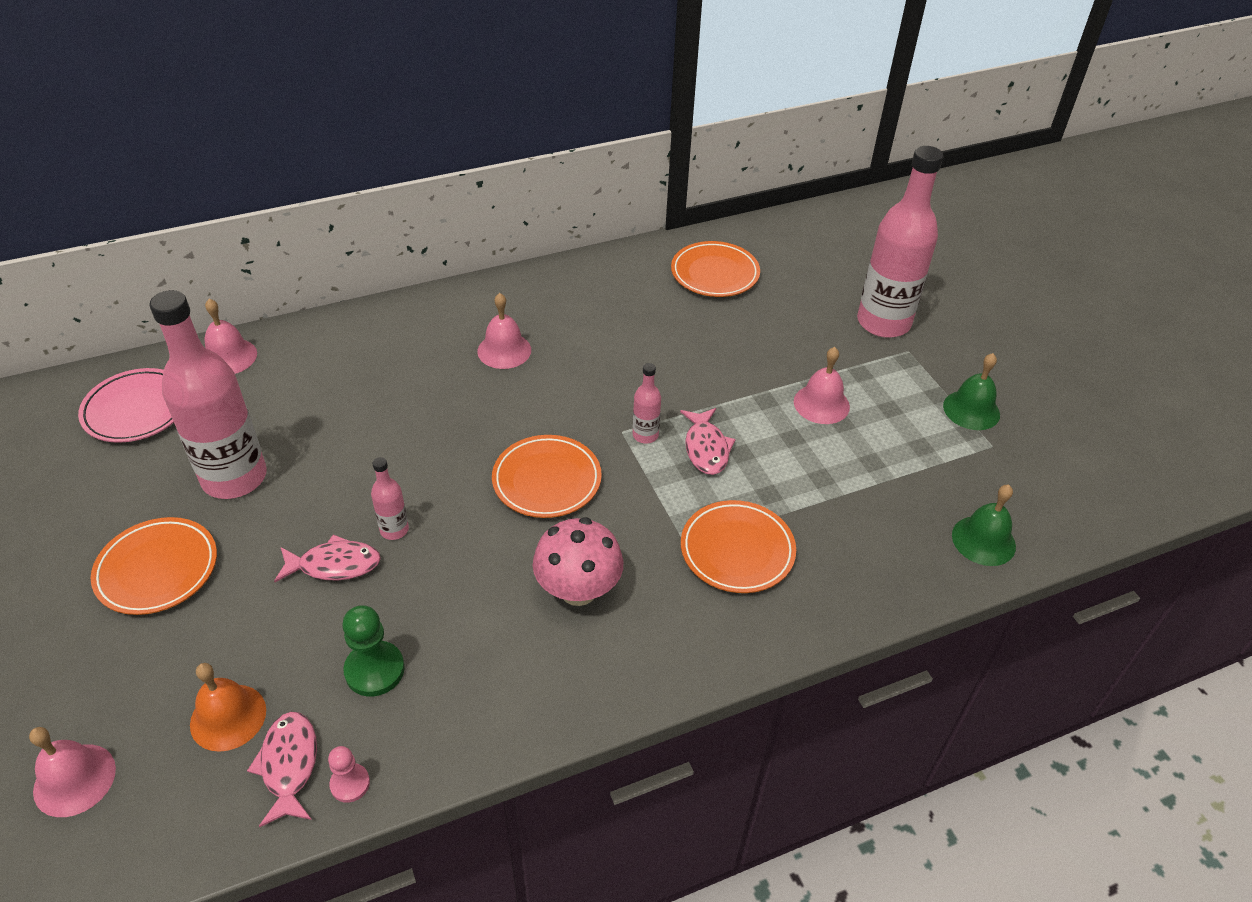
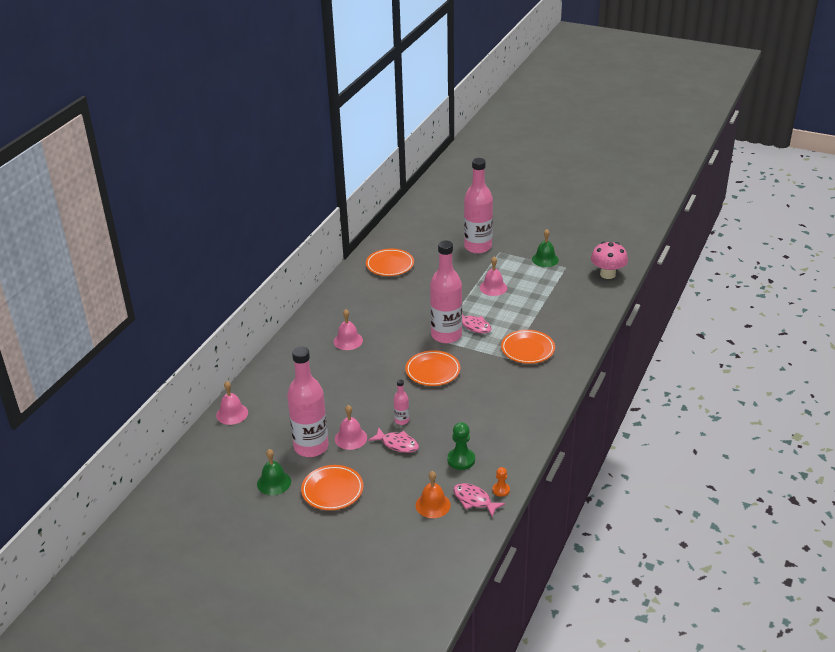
camera: 40 degrees left, 10 degrees down
(74, 779) = (409, 555): pink bell -> pink bell (351, 438)
(137, 410) = (225, 455): pink plate -> none
(334, 565) = (397, 444): pink fish -> pink fish turned 75 degrees clockwise
(350, 784) = (501, 490): pink pawn -> orange pawn
(578, 590) = (493, 394): pink mushroom -> pink mushroom (607, 274)
(645, 435) = (446, 335): pink bottle -> pink bottle, size x2.32
(983, 540) = (598, 297): green bell -> green bell (274, 482)

